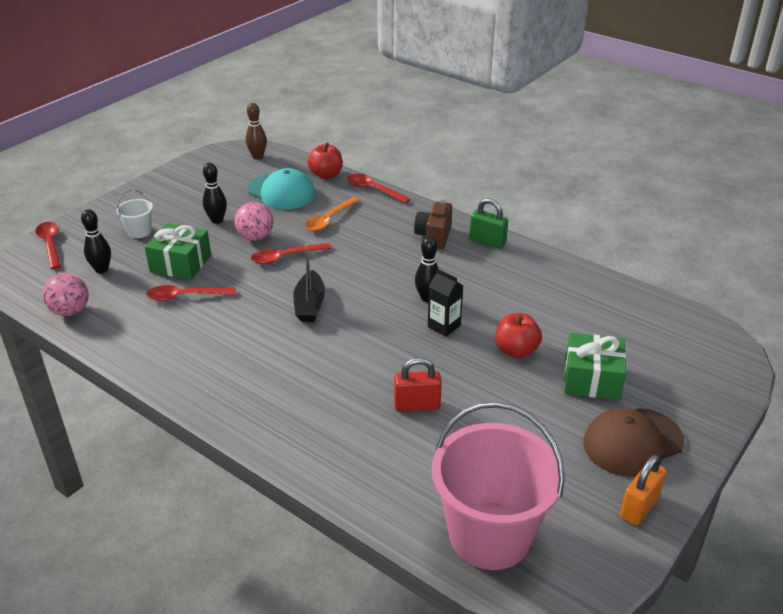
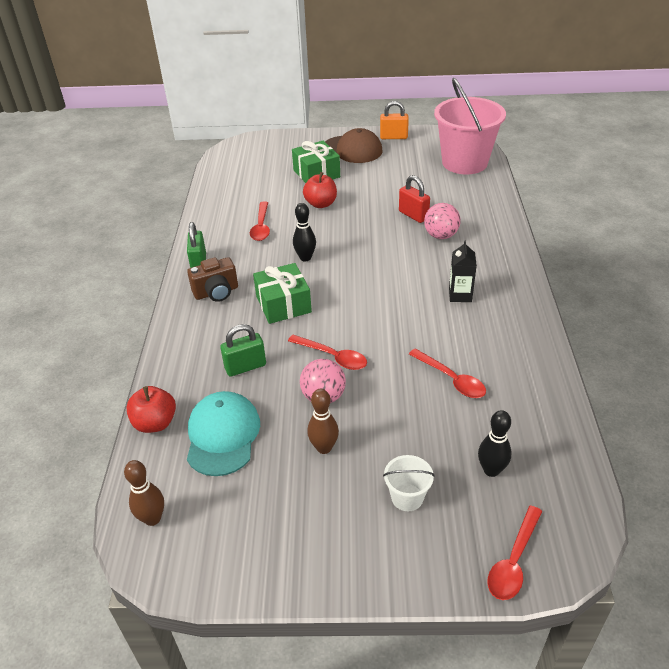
camera: 125 degrees left, 5 degrees up
(70, 311) = (559, 438): pink ball -> pink ball (441, 235)
(181, 263) = (416, 418): green gift -> green gift (283, 304)
(217, 220) = (324, 448): black bowling pin -> brown bowling pin
(309, 305) = (377, 305): black boat -> none
(329, 219) = (245, 367): orange spoon -> green padlock
(373, 189) = (161, 369): red spoon -> red spoon (261, 227)
(444, 326) = (329, 237): black carton -> black carton (460, 295)

